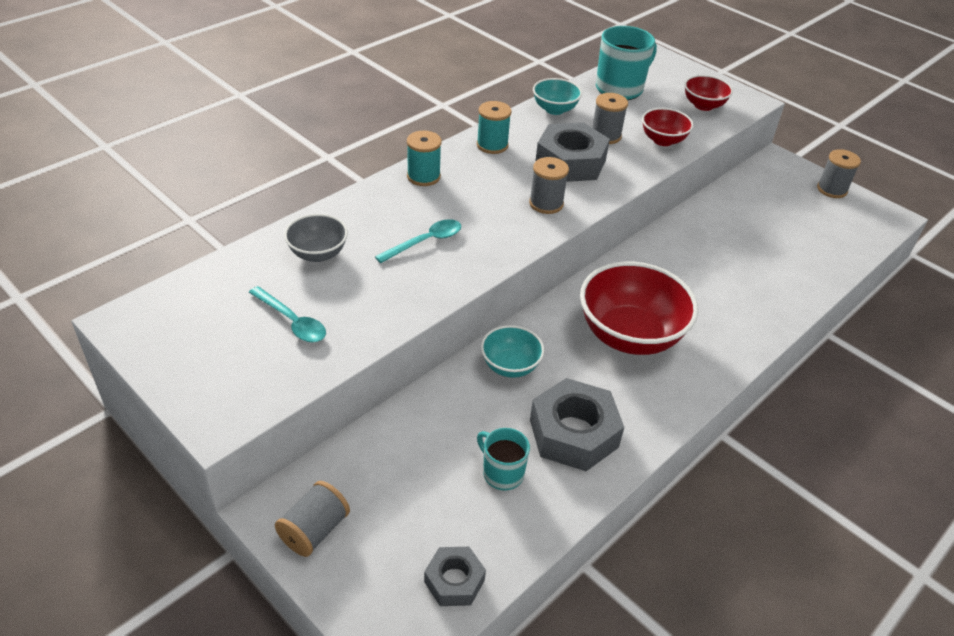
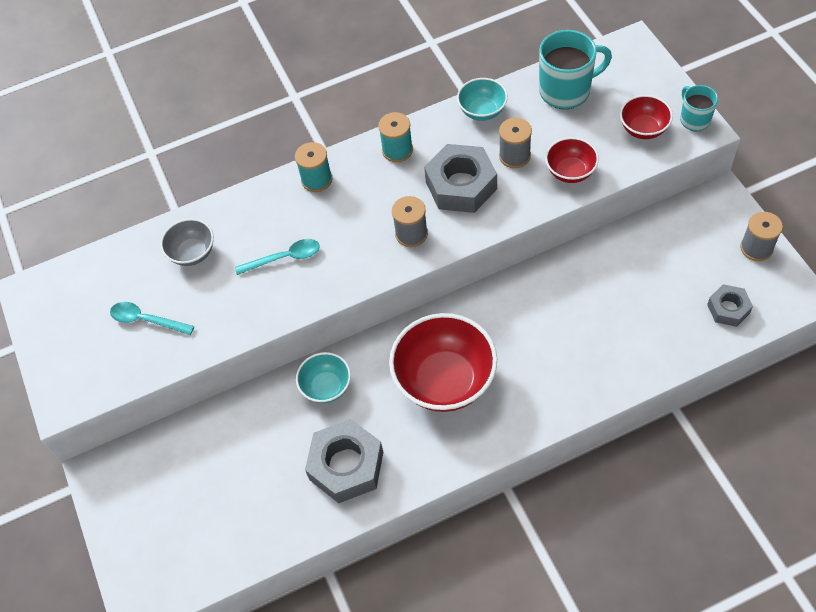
camera: 30 degrees right, 15 degrees up
(292, 321) = (146, 320): turquoise spoon -> turquoise spoon turned 135 degrees clockwise
(314, 530) = (119, 496): grey spool -> none
(454, 581) = (198, 566): grey nut -> grey nut (728, 309)
(502, 473) = (273, 486): turquoise mug -> turquoise mug (694, 119)

